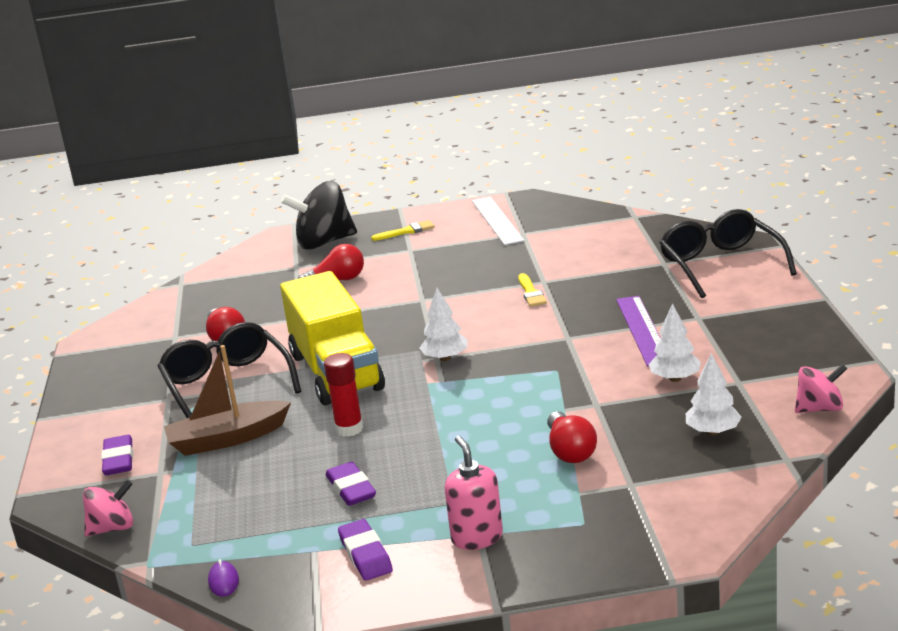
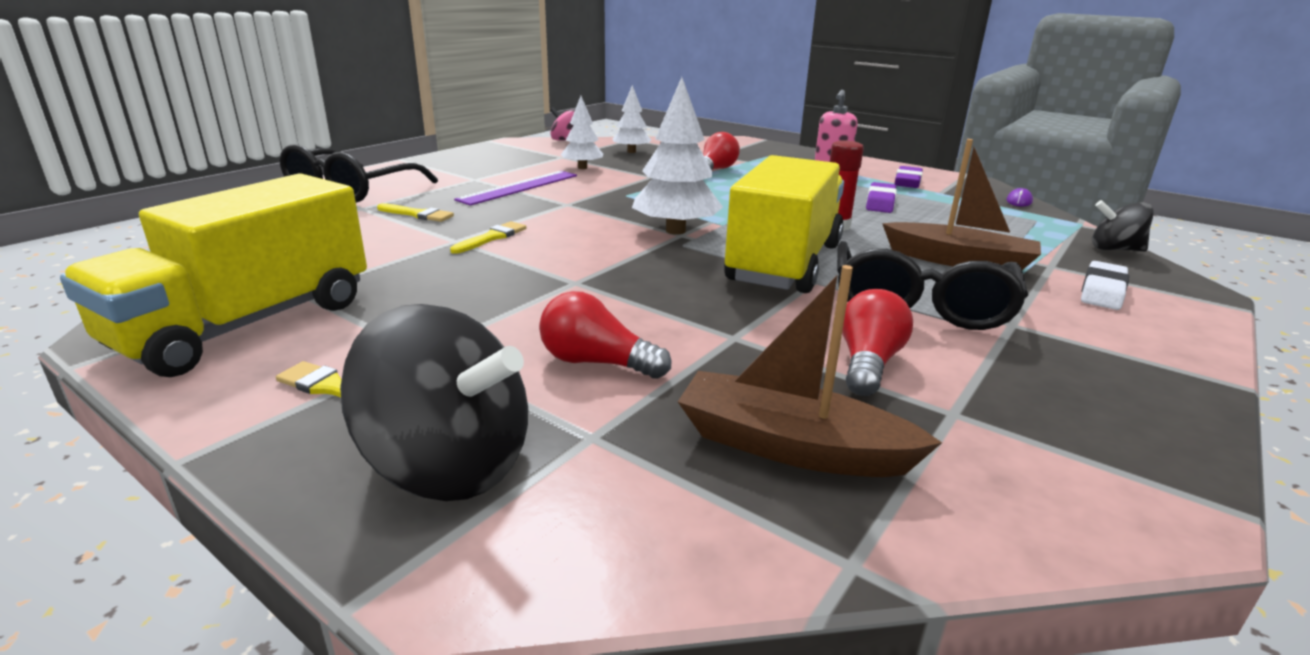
camera: 140 degrees left, 0 degrees up
(112, 528) = (1114, 249): pink spinning top -> black spinning top
(118, 460) = (1102, 291): purple eraser -> white eraser
(226, 296) = (790, 446): none -> brown boat
(445, 358) = (675, 231): white tree -> white tree, size x1.61
(497, 220) = (246, 325): white ruler -> yellow truck
(618, 278) = (418, 214): none -> yellow brush

